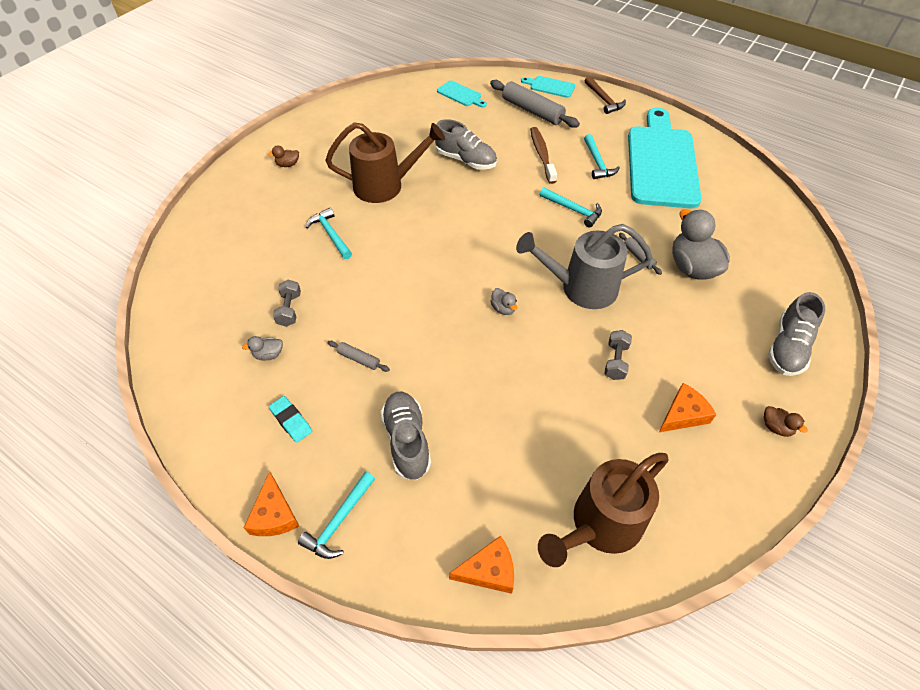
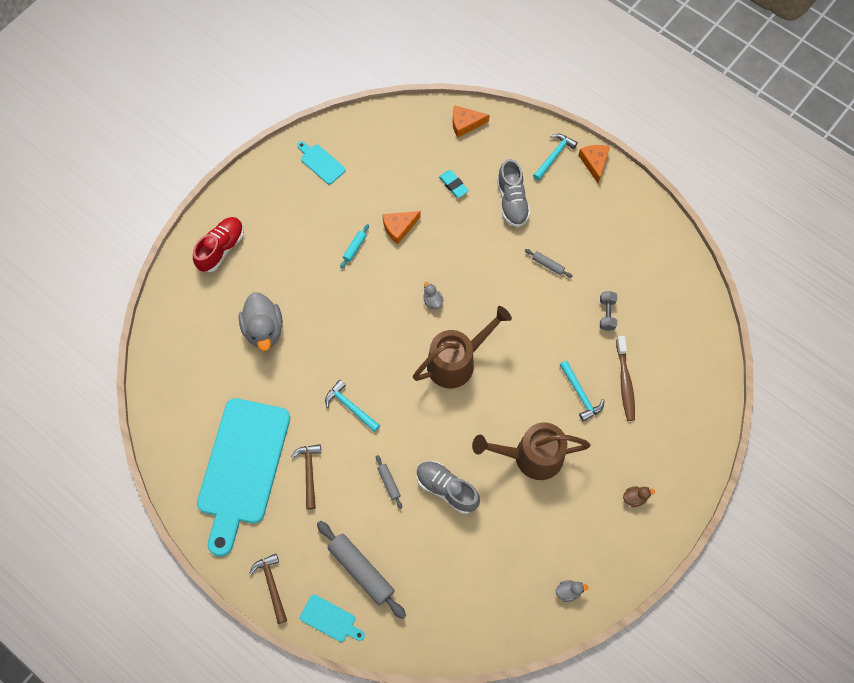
camera: 175 degrees left, 15 degrees up
(268, 354) = (617, 274): grey duck -> grey duck (568, 591)
(291, 421) = (592, 221): turquoise eraser -> turquoise eraser (453, 185)
(461, 94) = (442, 612): turquoise cutting board -> turquoise cutting board (321, 163)
(542, 155) = (365, 490): brown toothbrush -> brown toothbrush (625, 382)
(580, 288) = (365, 316): grey watering can -> none
(597, 163) = (309, 472): turquoise hammer -> brown hammer
(599, 526) = (395, 141): brown watering can -> brown watering can (457, 361)
(615, 361) = (355, 248): grey dumbbell -> turquoise rolling pin
(638, 257) = (306, 345): grey rolling pin -> grey rolling pin (389, 482)
(683, 414) = (319, 204): orange cheese -> orange cheese (399, 227)
(776, 427) = (260, 191): brown duck -> none
(787, 347) = (221, 248): grey shoe -> red shoe

